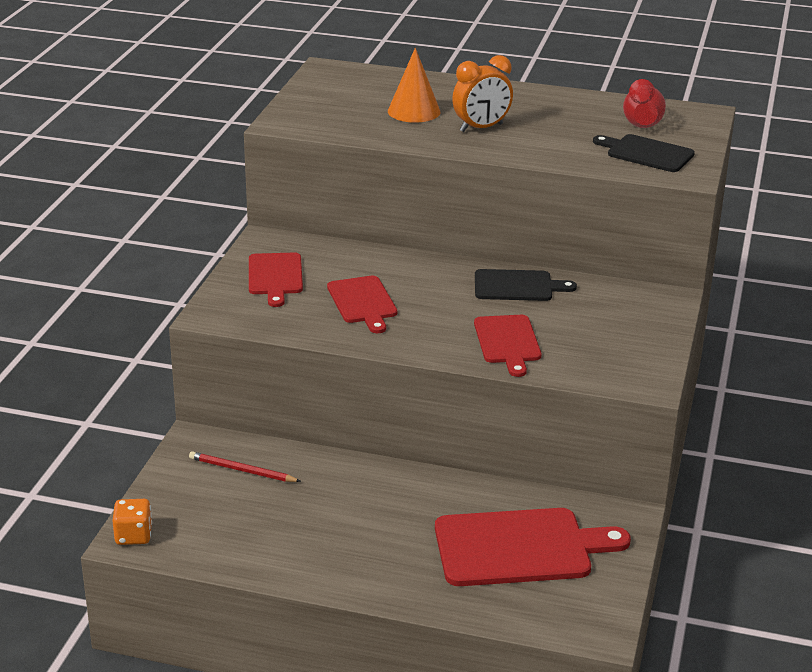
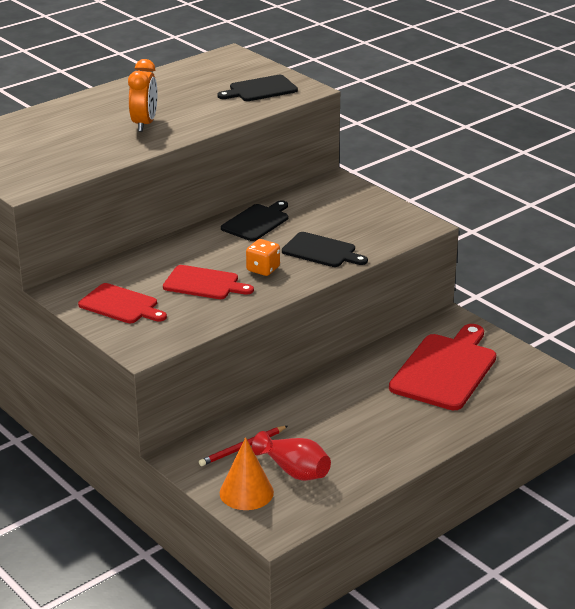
camera: 55 degrees left, 0 degrees up
(133, 536) = (270, 526): orange dice -> orange dice (263, 269)
(414, 111) = (81, 136): orange cone -> orange cone (246, 492)
(507, 342) = (322, 251): red cutting board -> black cutting board
(641, 121) = (213, 74): red vase -> red vase (294, 471)

